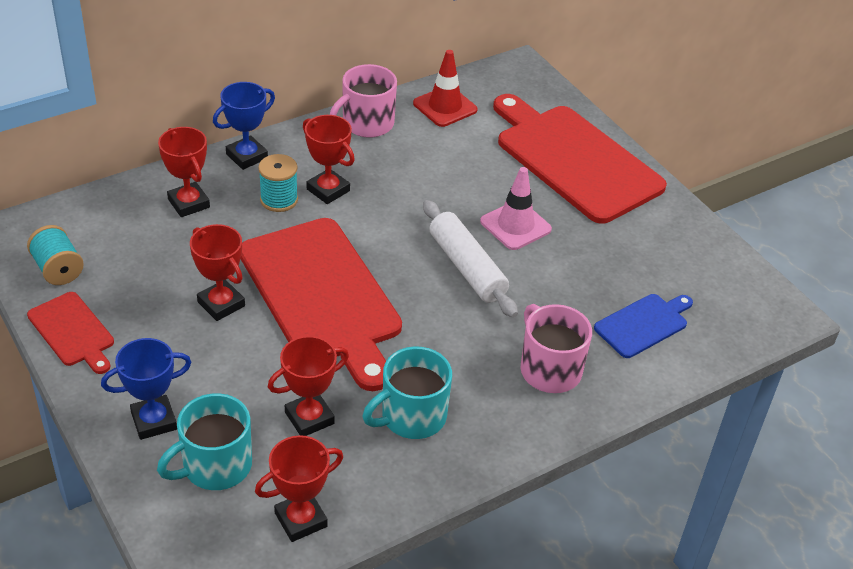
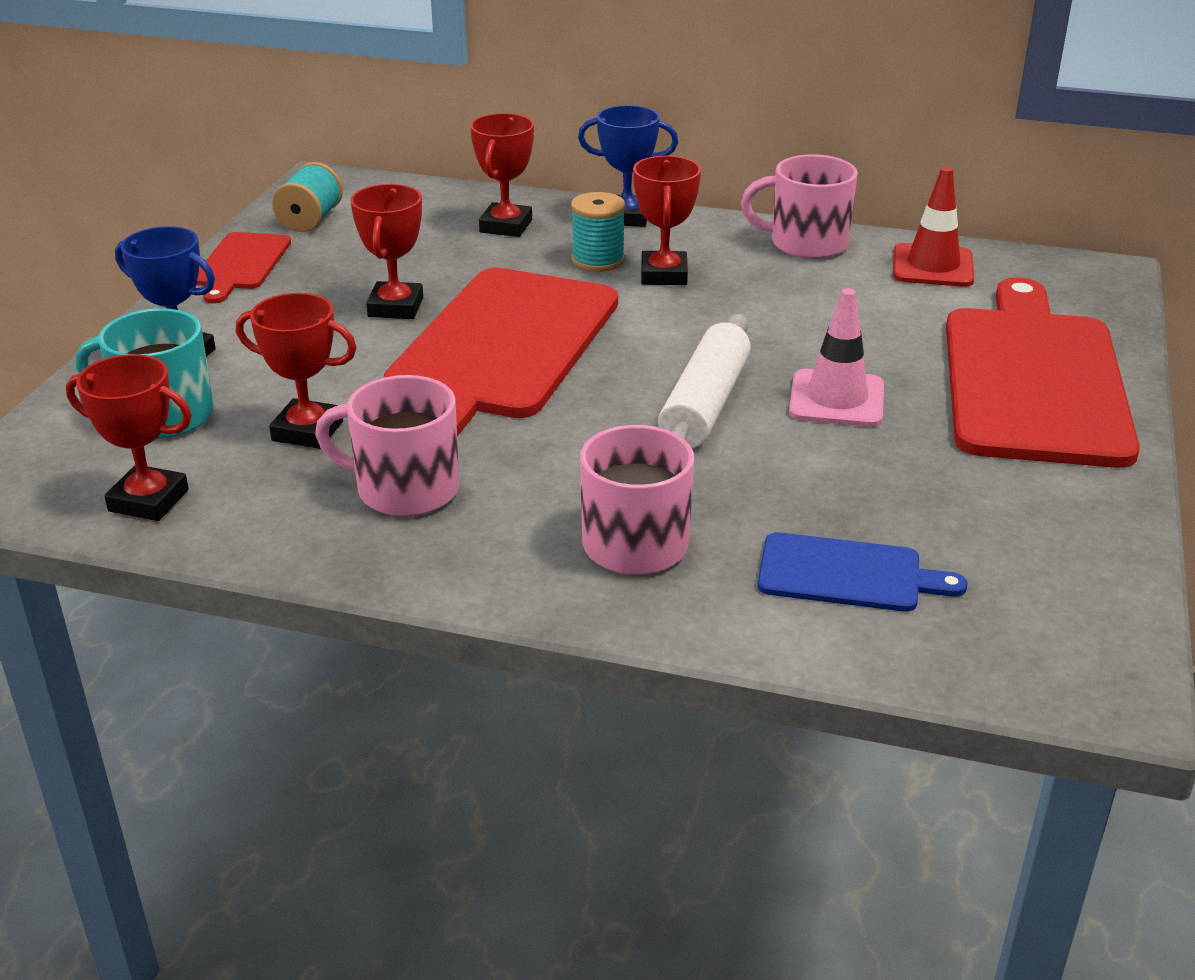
camera: 50 degrees right, 10 degrees down
(412, 416) = (405, 489): turquoise mug -> pink mug

